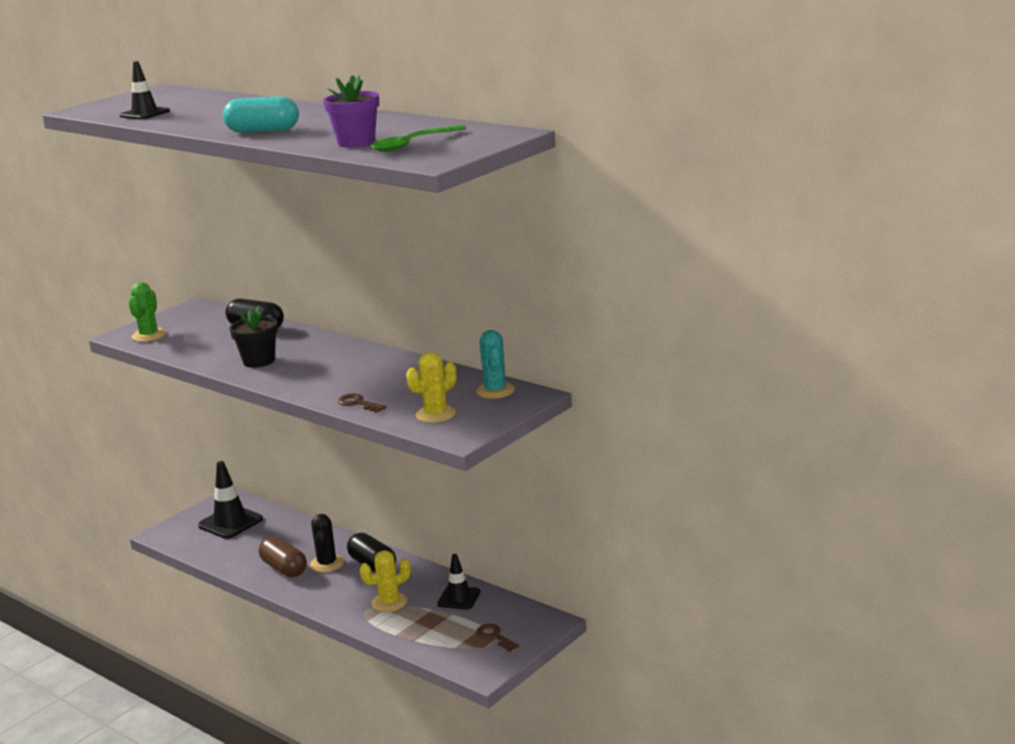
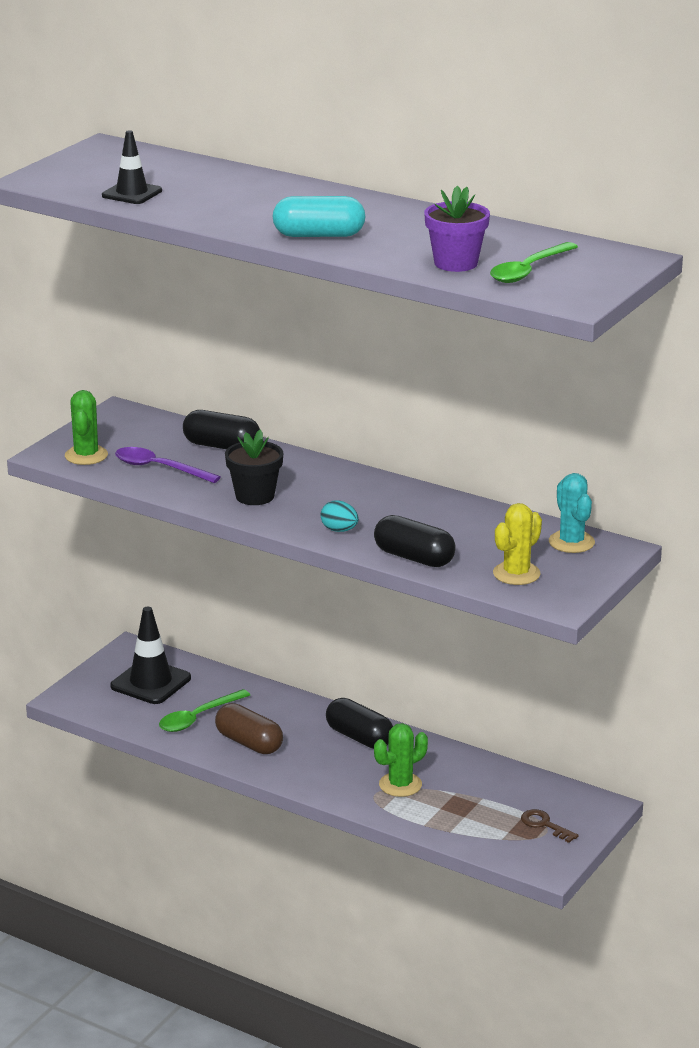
camera: 10 degrees left, 5 degrees up
(198, 343) = (159, 468): none -> purple spoon
(254, 549) = (198, 718): none -> green spoon
(310, 384) = (339, 530): none -> turquoise egg
(327, 564) = (301, 736): black cactus -> none
(358, 403) = (414, 558): brown key -> black capsule
(389, 602) = (400, 785): yellow cactus -> green cactus
(459, 598) = (483, 778): black traffic cone -> none

